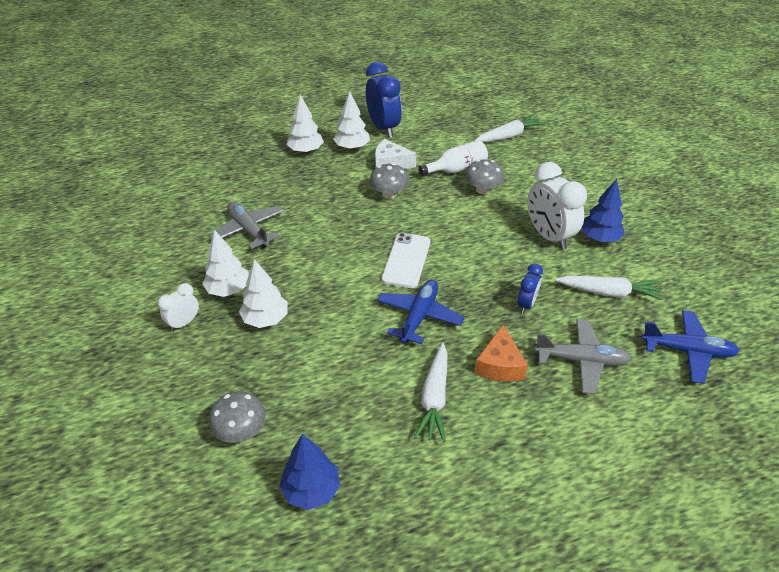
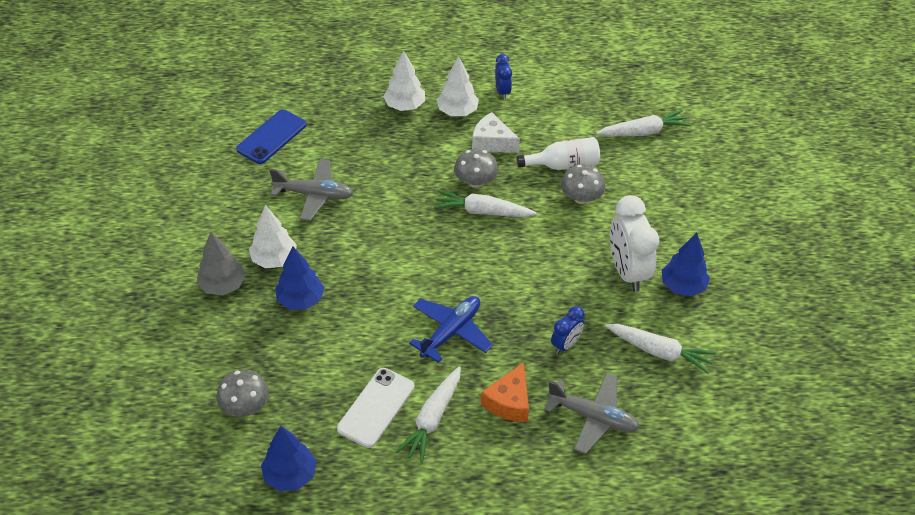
camera: 15 degrees right, 5 degrees up
(184, 323) = (223, 286): white clock -> grey tree
(195, 193) = (272, 137): none -> blue phone
(249, 230) = (314, 195): grey plane -> grey plane turned 120 degrees clockwise
(265, 319) = (300, 300): white tree -> blue tree
(383, 128) = (502, 92): blue clock -> blue clock, size x0.53
(405, 215) = (482, 211): none -> white carrot
(406, 260) = (463, 266): white phone -> white phone (376, 407)
(687, 351) = (708, 434): blue plane -> none

